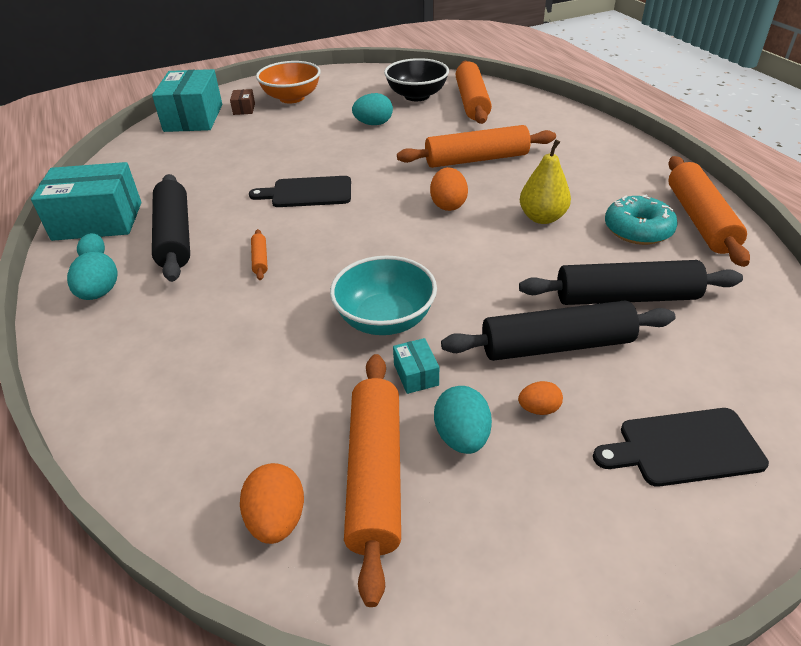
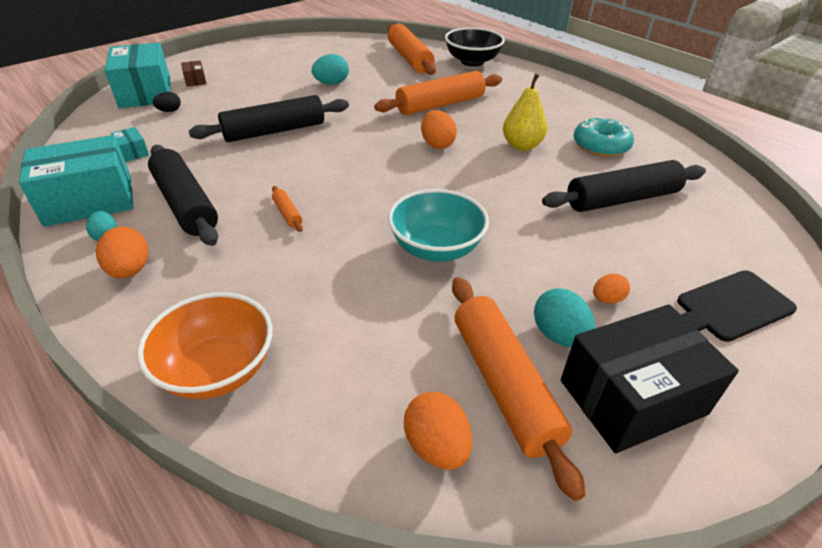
camera: 20 degrees left, 0 degrees up
(99, 293) = (130, 270): turquoise egg -> orange egg
(206, 139) = (169, 111): none -> black egg
(292, 98) = (239, 67): orange bowl -> orange bowl (217, 369)
(307, 193) = (301, 148): black cutting board -> none
(416, 374) = (490, 290): turquoise box -> turquoise box (133, 152)
(417, 96) = (358, 57): black bowl -> black bowl (472, 62)
(503, 520) = (632, 397): none -> black box
(556, 345) = (591, 245): black rolling pin -> black rolling pin (274, 131)
(699, 220) = (641, 133): orange rolling pin -> none

